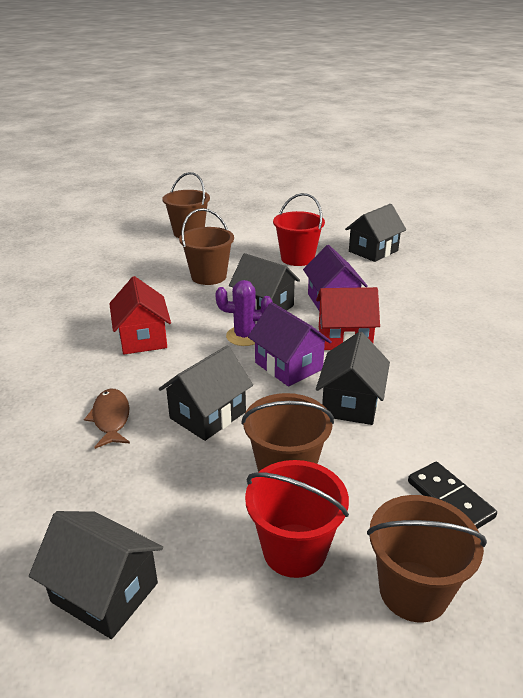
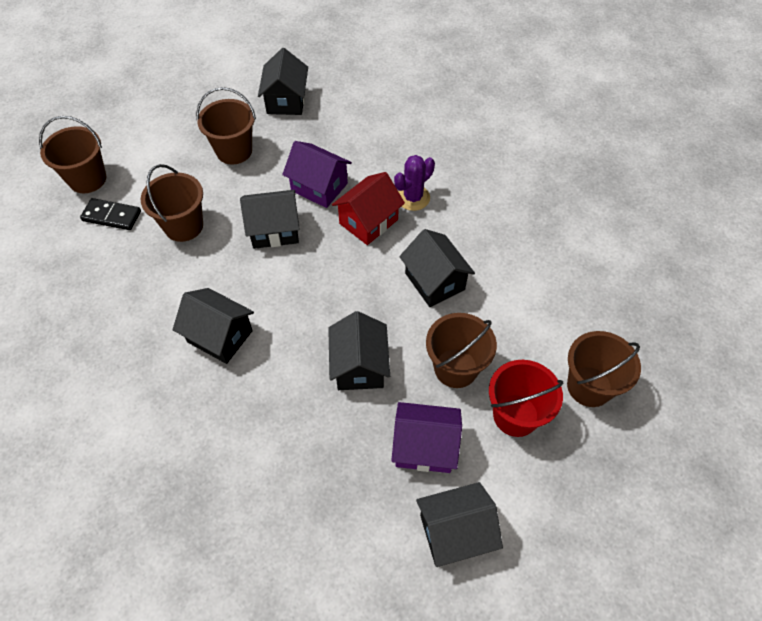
camera: 45 degrees left, 25 degrees up
(111, 418) = (298, 425): brown fish -> none
(142, 338) = (220, 336): red house -> black house
(244, 336) = (296, 273): purple cactus -> purple cactus (413, 198)
(288, 366) = (361, 279): purple house -> purple house (424, 447)
(297, 258) = (234, 151): red bucket -> brown bucket
(449, 499) = (553, 312): black domino -> black domino (111, 216)

